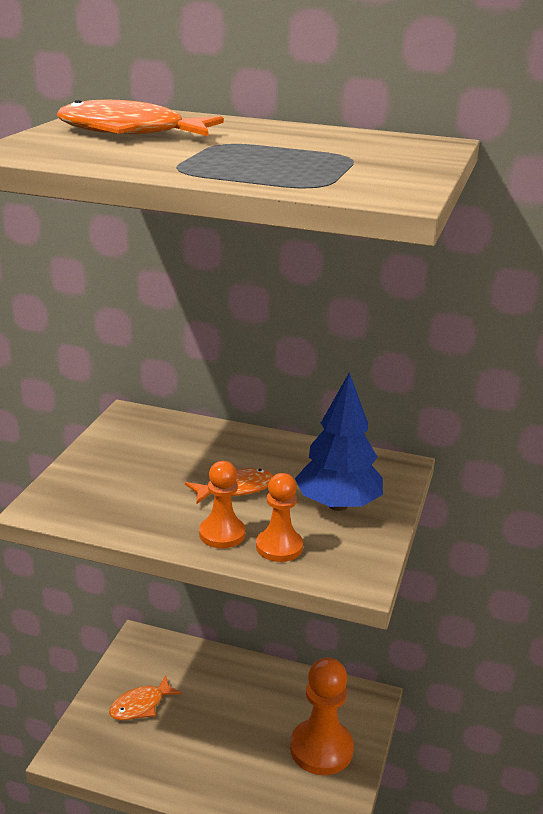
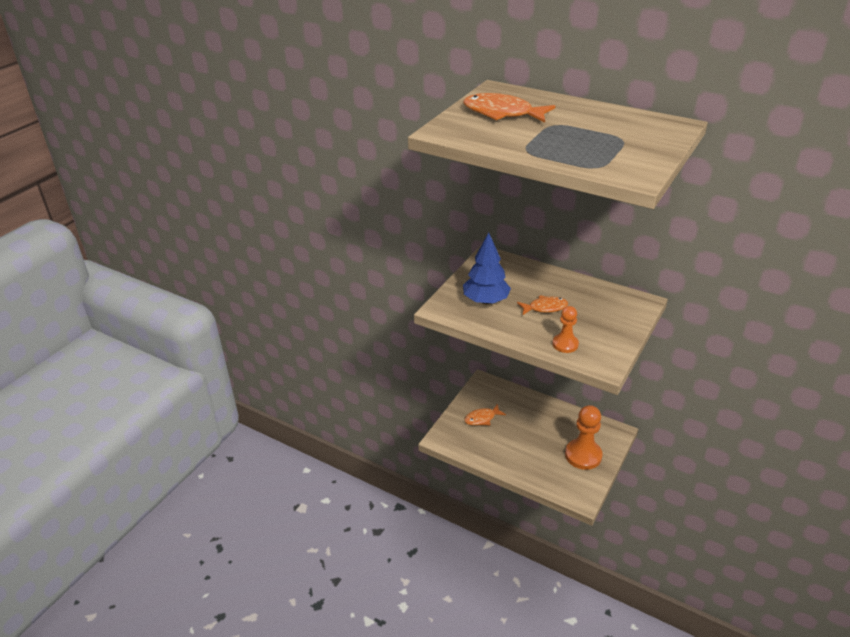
camera: 15 degrees right, 10 degrees up
(222, 534) = (534, 334): orange pawn -> none
(338, 505) = (602, 323): blue tree -> blue tree (486, 301)

